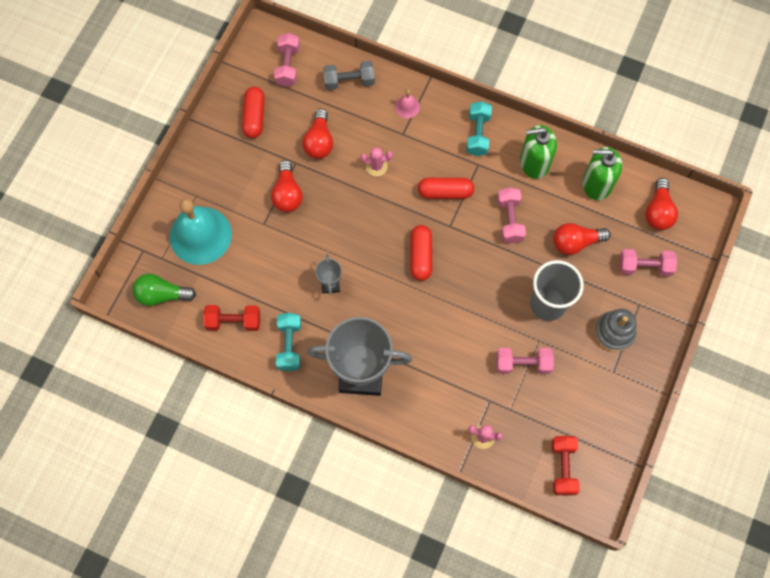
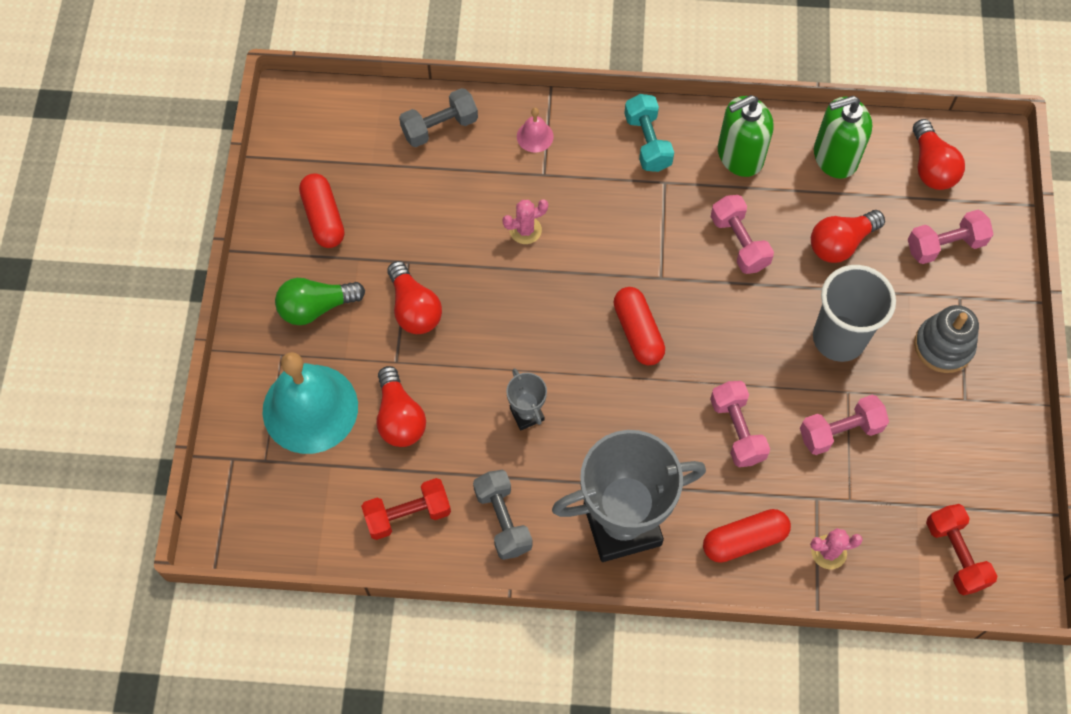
camera: 20 degrees left, 5 degrees down
(162, 295) = (286, 513): green light bulb -> green light bulb (316, 307)
(288, 66) = (344, 133): pink dumbbell -> pink dumbbell (737, 430)
(289, 345) = (503, 520): turquoise dumbbell -> grey dumbbell
(319, 141) = (430, 222): red light bulb -> red light bulb (399, 417)
(445, 192) = (635, 234): red capsule -> red capsule (744, 540)

